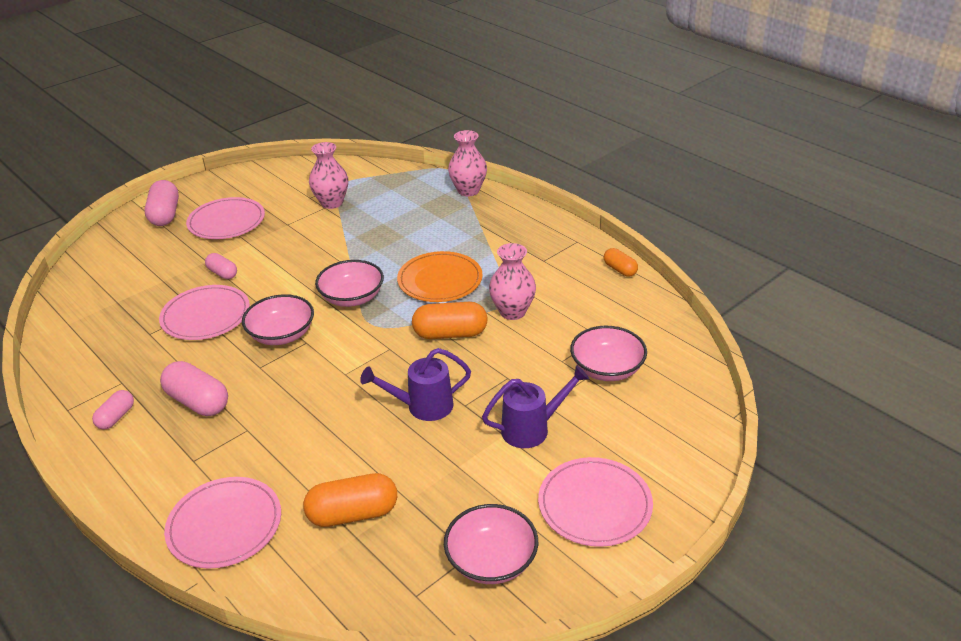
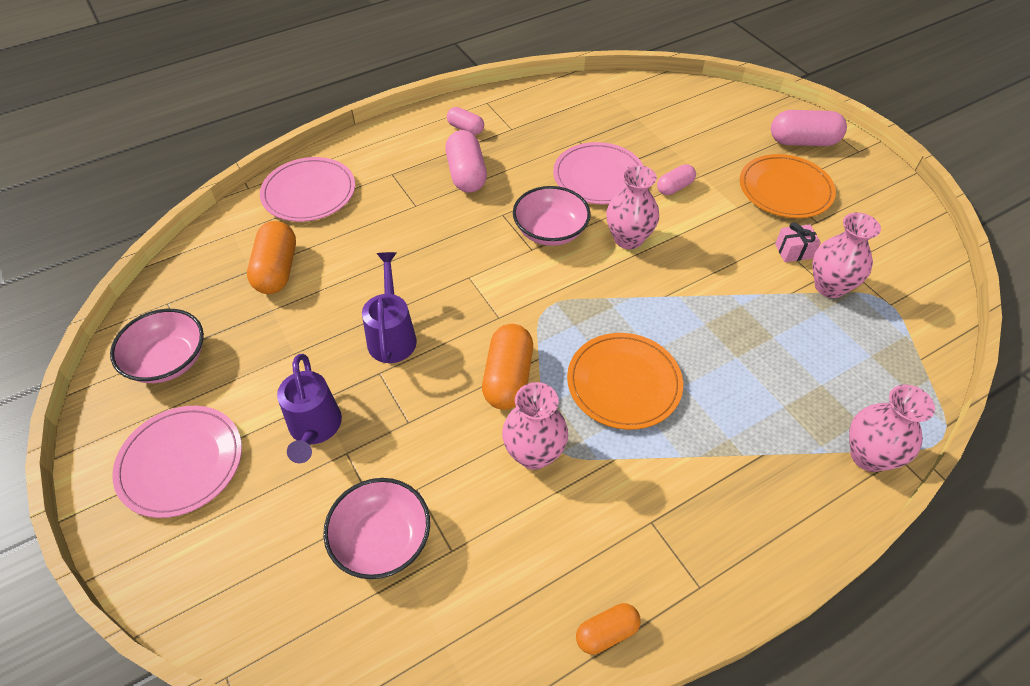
camera: 100 degrees right, 15 degrees up
(198, 402) = (466, 174): pink capsule -> pink capsule turned 60 degrees counterclockwise
(226, 221) = (785, 189): pink plate -> orange plate
(289, 292) = (628, 239): none -> pink vase
(297, 217) = (793, 251): none -> pink gift
(352, 298) = (604, 292): pink bowl -> none

